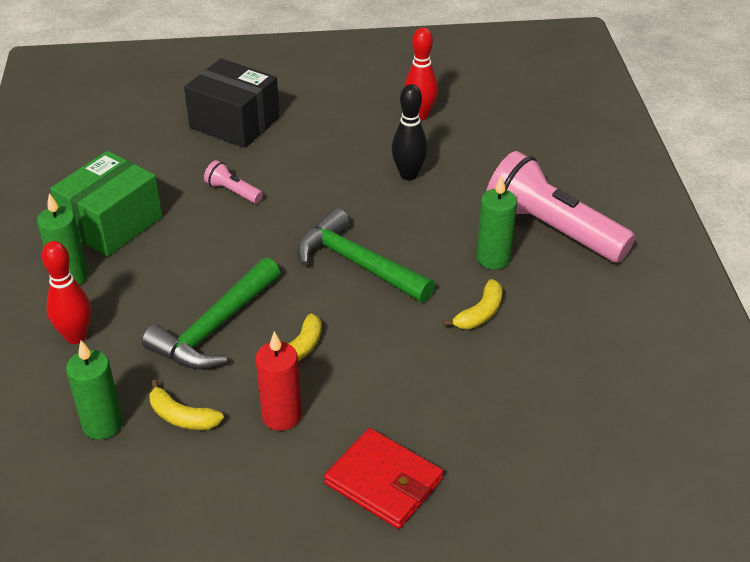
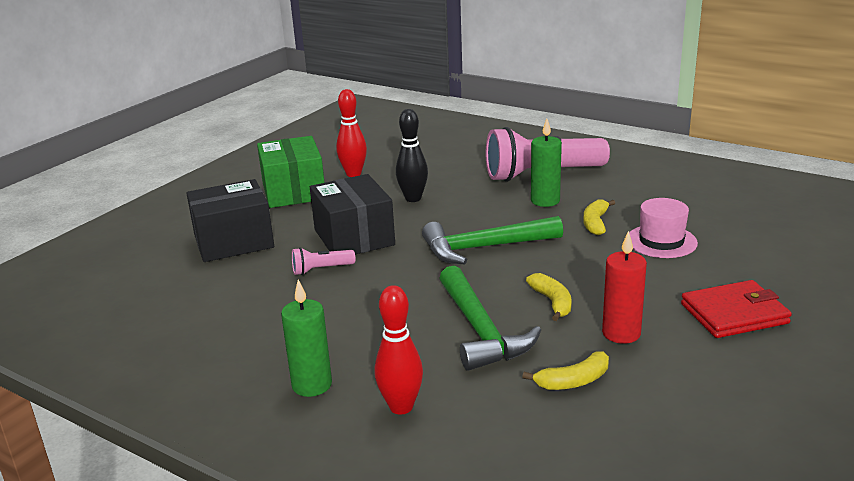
camera: 50 degrees left, 15 degrees down
(102, 425) = (539, 427): green candle -> none
(112, 223) = (270, 339): green box -> green box (293, 191)
(302, 180) = (354, 237): none -> black box
(480, 313) = (595, 223): yellow banana -> yellow banana turned 150 degrees counterclockwise
(487, 375) = (661, 241): none -> pink hat

